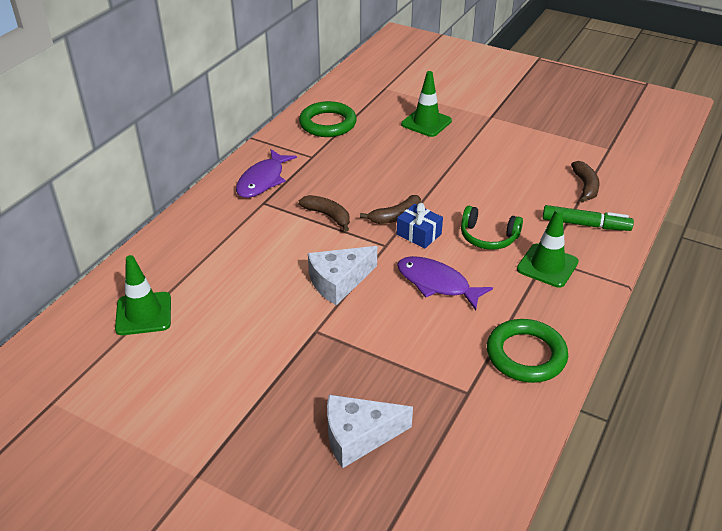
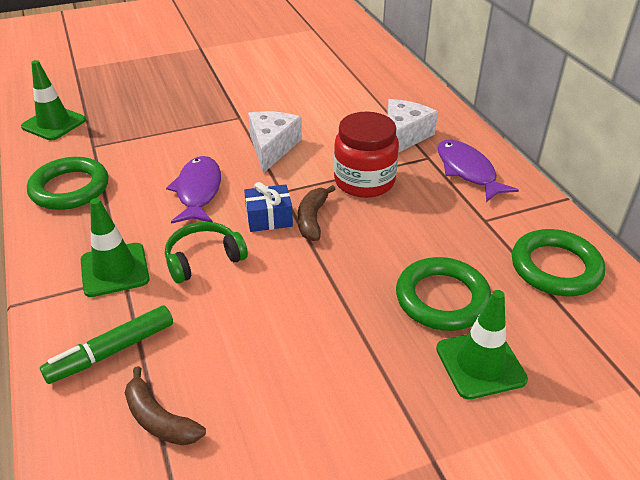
camera: 130 degrees right, 0 degrees up
(143, 314) = (350, 68): green traffic cone -> green traffic cone (54, 123)
(328, 216) = (364, 181): brown banana -> red jar
(358, 436) = (139, 95): white cheese -> white cheese (403, 136)
(399, 146) = (442, 298): none -> green ring
(436, 283) = (198, 191): purple fish -> purple fish turned 75 degrees counterclockwise

